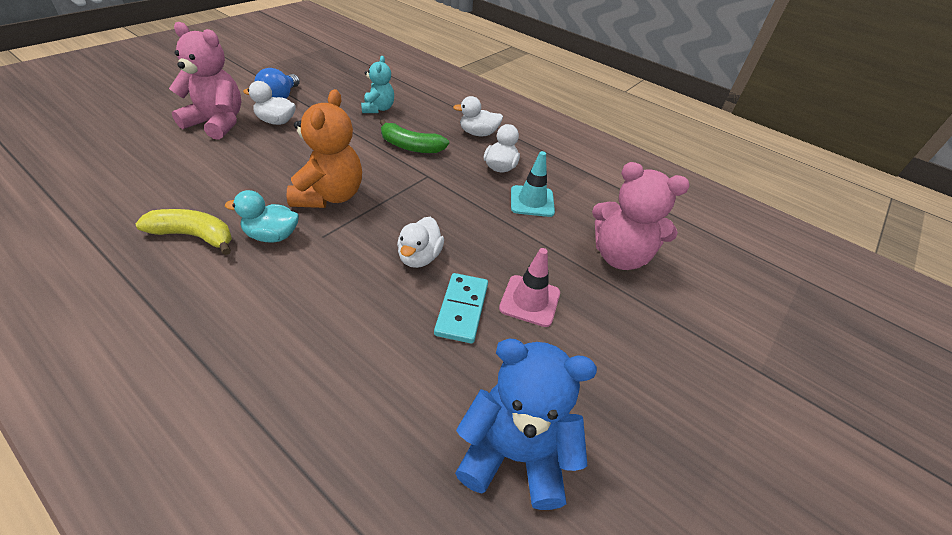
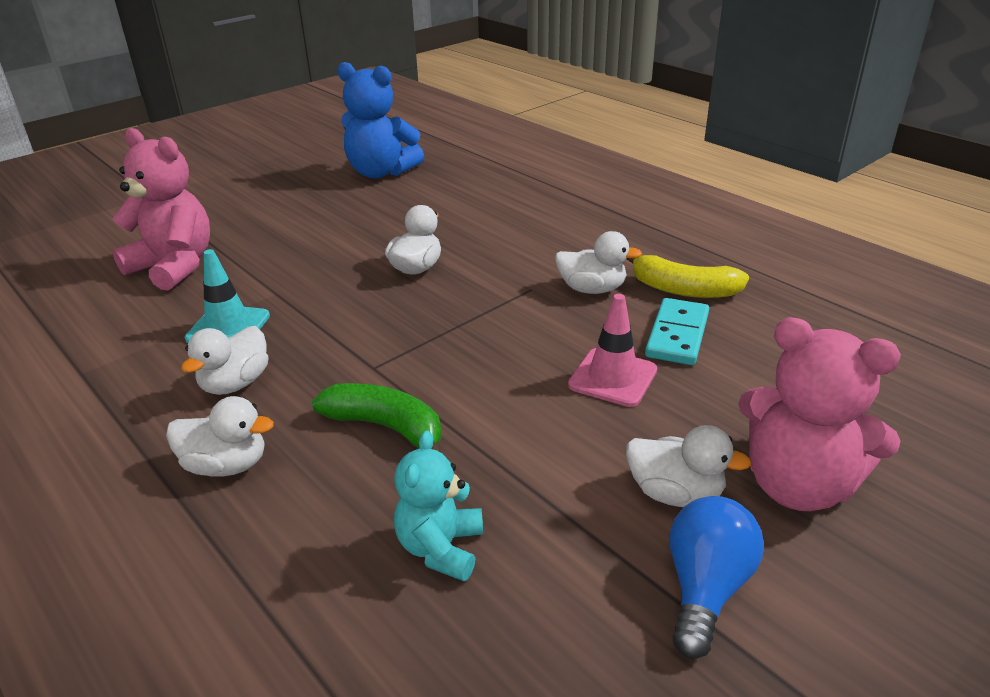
camera: 165 degrees left, 10 degrees down
(272, 236) = (592, 289): turquoise duck -> white duck
(329, 196) = (530, 335): orange teddy bear -> none
(462, 309) = (386, 231): turquoise domino -> turquoise domino (677, 335)
(530, 300) = (314, 235): pink traffic cone -> pink traffic cone (612, 377)

